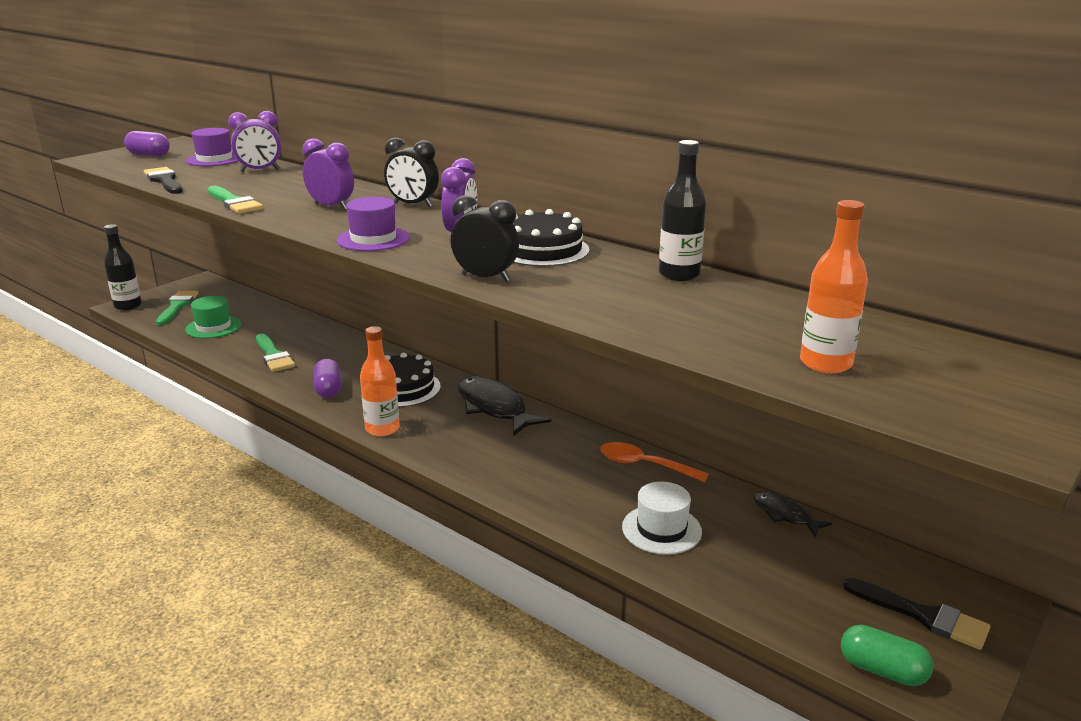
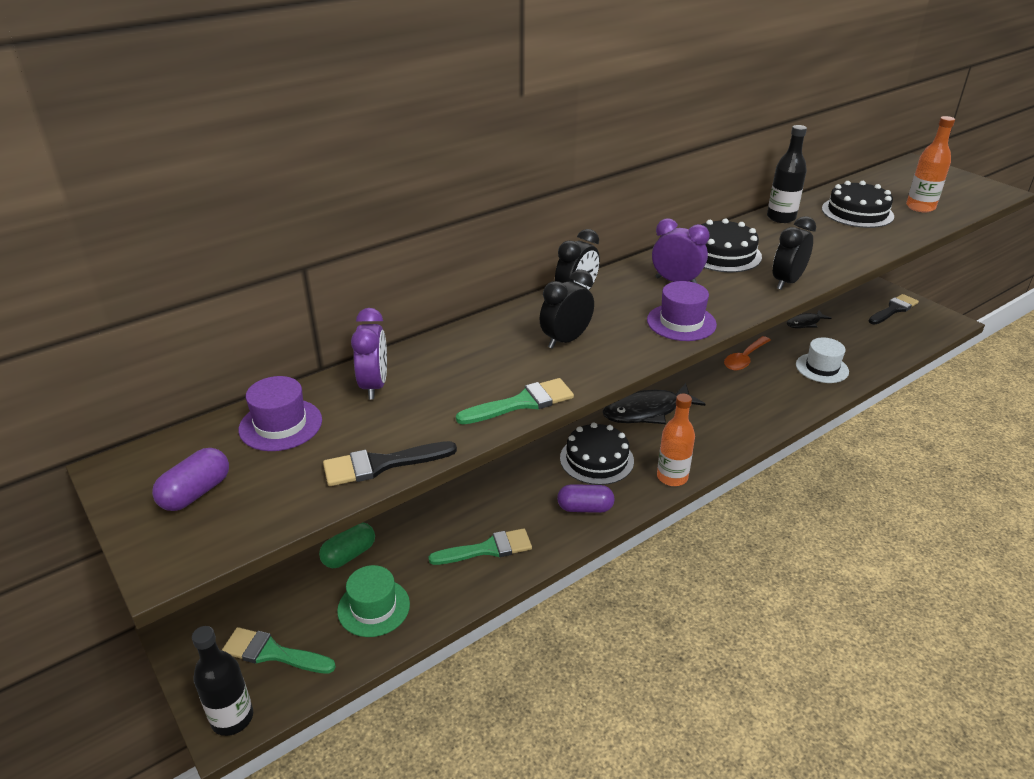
camera: 75 degrees left, 10 degrees up
(331, 207) = (565, 340): purple clock -> black clock
(748, 318) = (857, 212): none -> black cake
(882, 670) = (937, 332): green capsule -> green capsule (349, 555)

